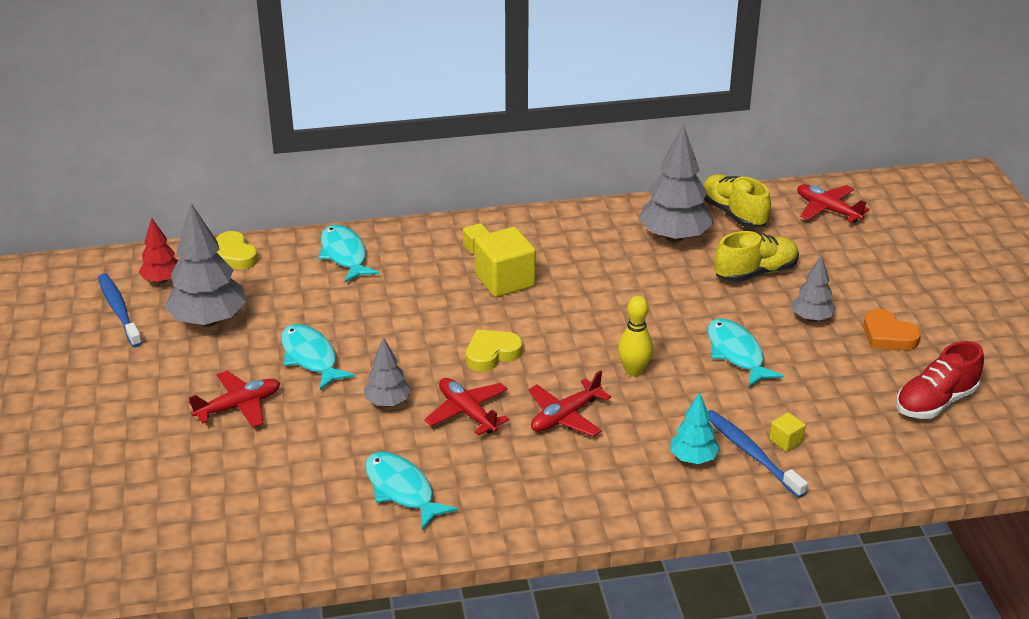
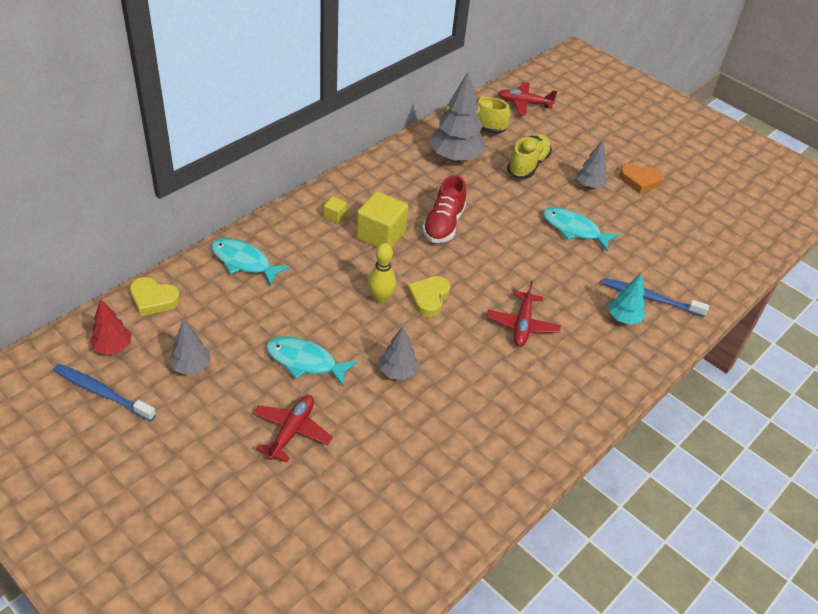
camera: 40 degrees left, 10 degrees up
(209, 320) = (191, 367): grey tree -> grey tree, size x0.55
(402, 490) = (477, 438): turquoise fish -> none
(467, 413) = (459, 353): red plane -> none
(634, 371) = (529, 270): yellow bowling pin -> yellow bowling pin (380, 298)
(786, 441) = (659, 280): yellow cube -> none
(935, 402) = (705, 215): red shoe -> red shoe (443, 225)

